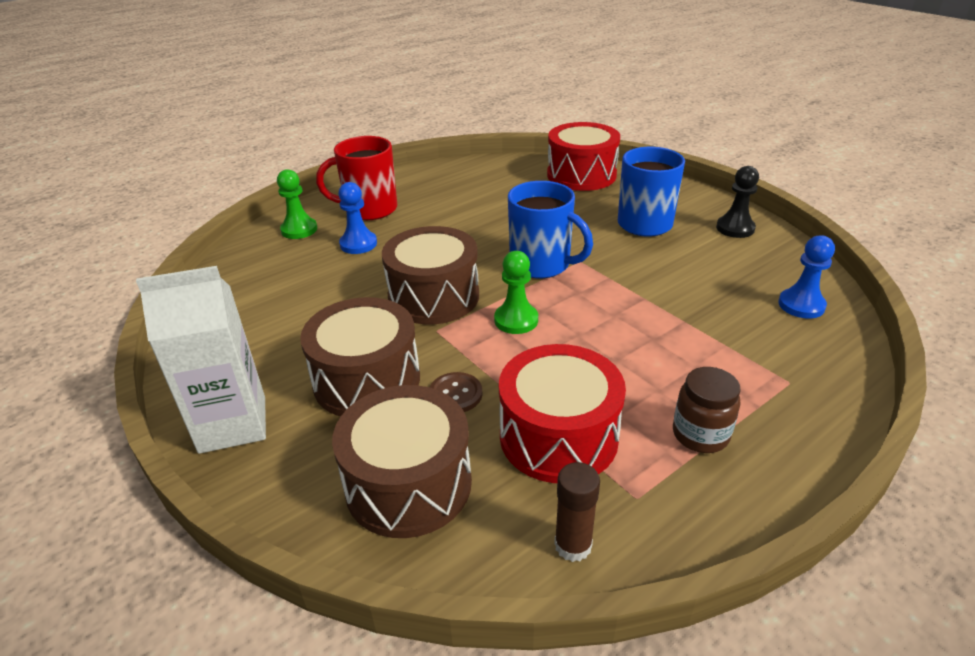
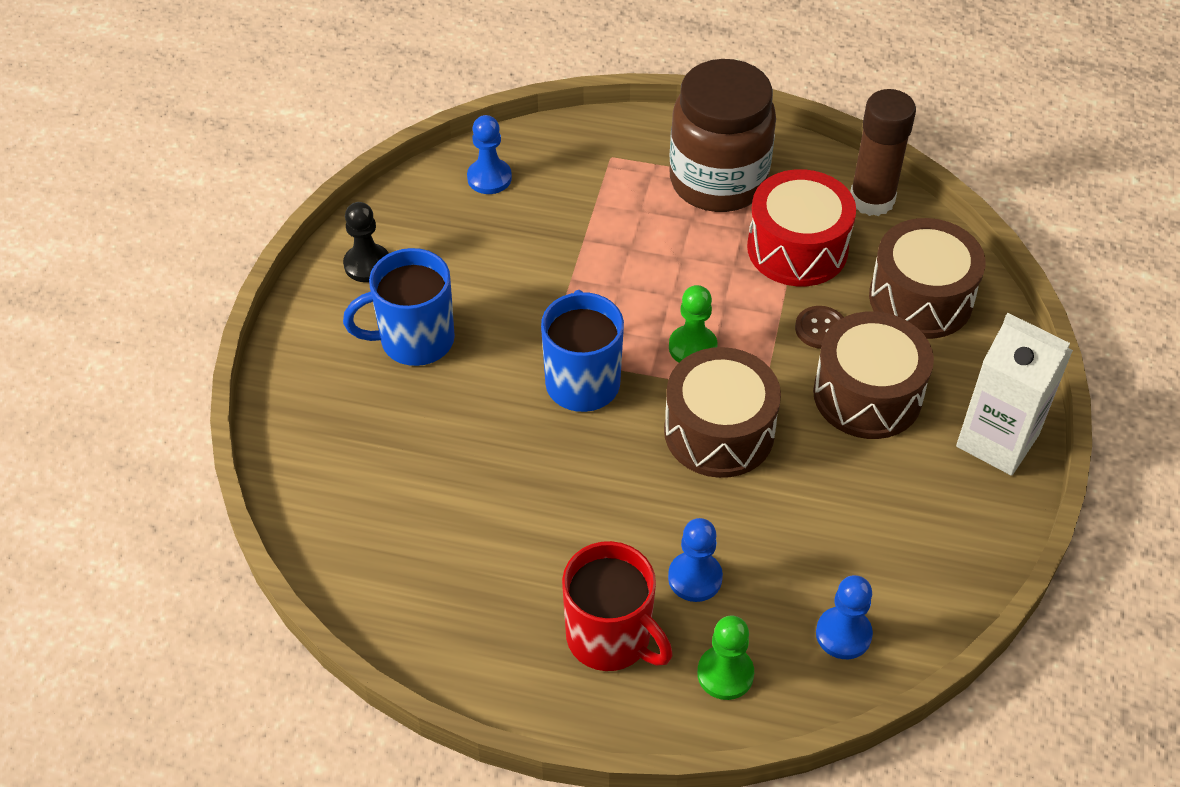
camera: 130 degrees left, 15 degrees up
(251, 273) = (843, 634): none -> blue pawn
(573, 545) = (872, 199): brown glue stick -> brown glue stick, size x1.72
(581, 175) = (321, 464): red drum -> none
(700, 434) = (718, 181): brown jar -> brown jar, size x2.15

